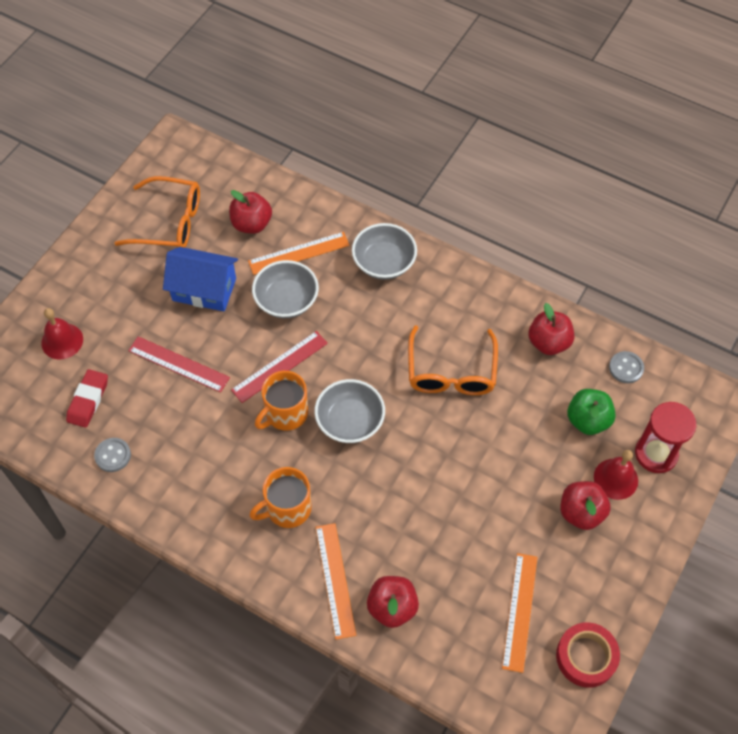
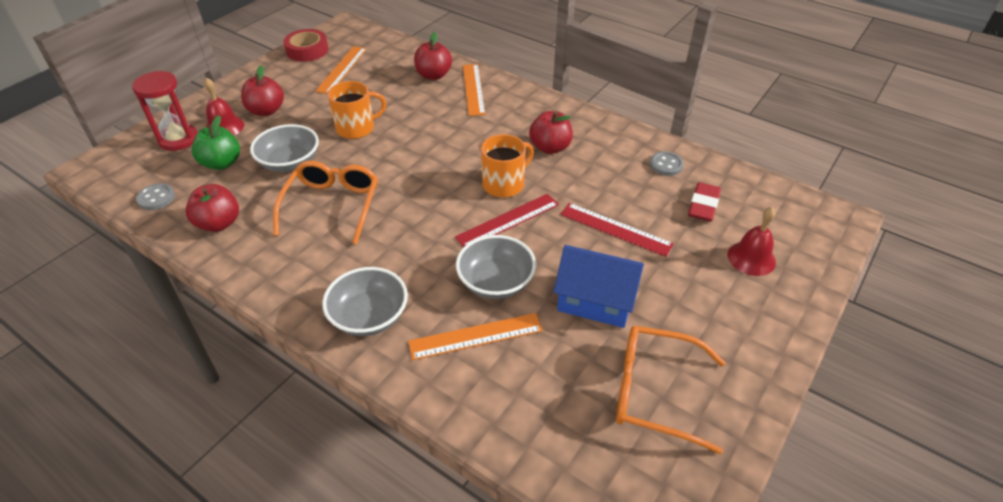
camera: 175 degrees left, 15 degrees down
(251, 224) = (537, 381): red apple -> red apple (550, 148)
(287, 508) = (507, 125): orange mug -> orange mug (356, 128)
(350, 421) = (443, 175): grey bowl -> grey bowl (290, 163)

